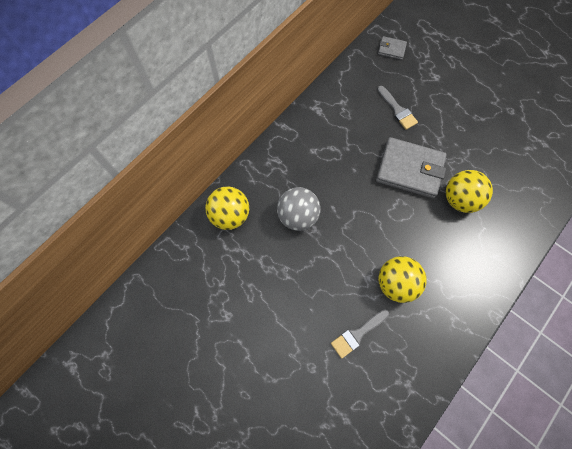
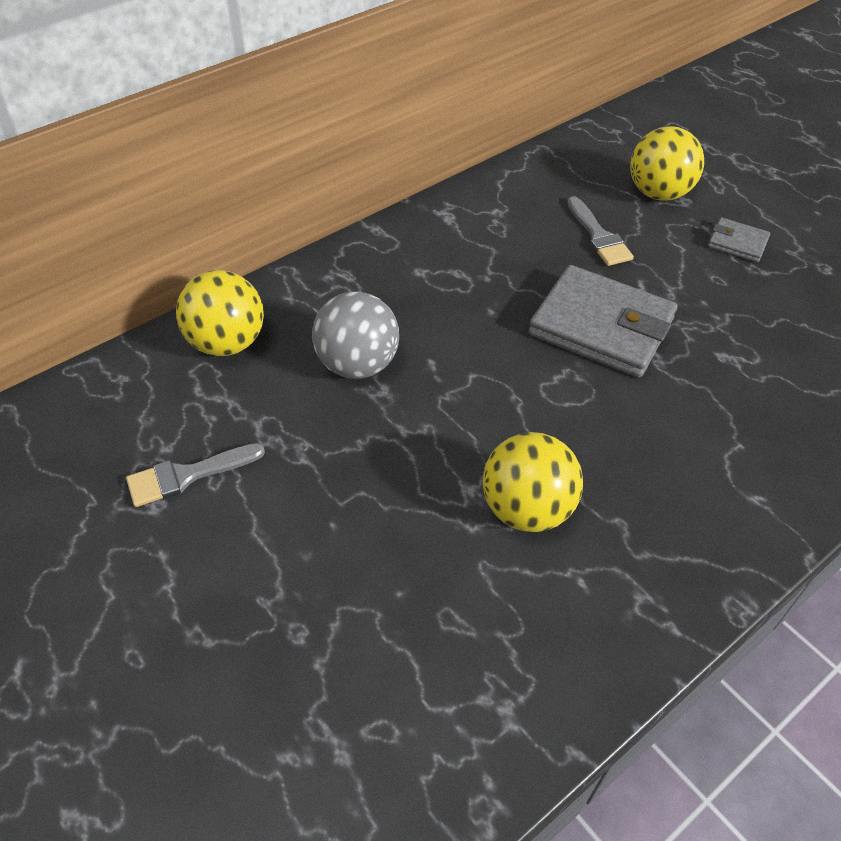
camera: 10 degrees right, 20 degrees down
(357, 334) = (418, 587): grey brush -> grey brush (187, 475)
(391, 49) = (608, 153): grey wallet -> grey wallet (737, 243)
(459, 199) = (695, 389): yellow ball -> yellow ball (658, 193)

